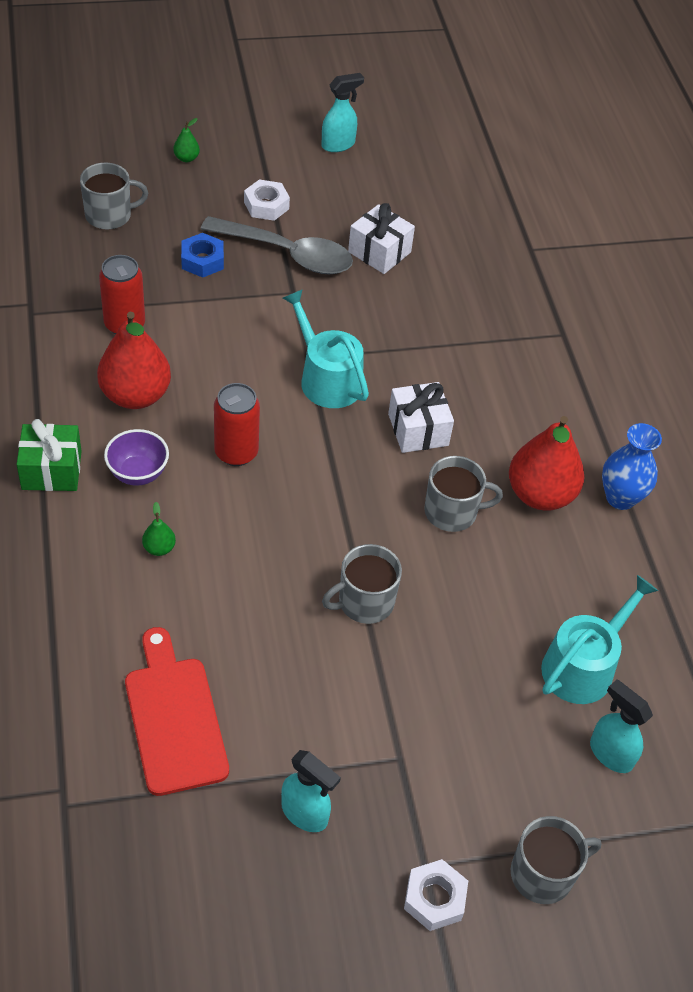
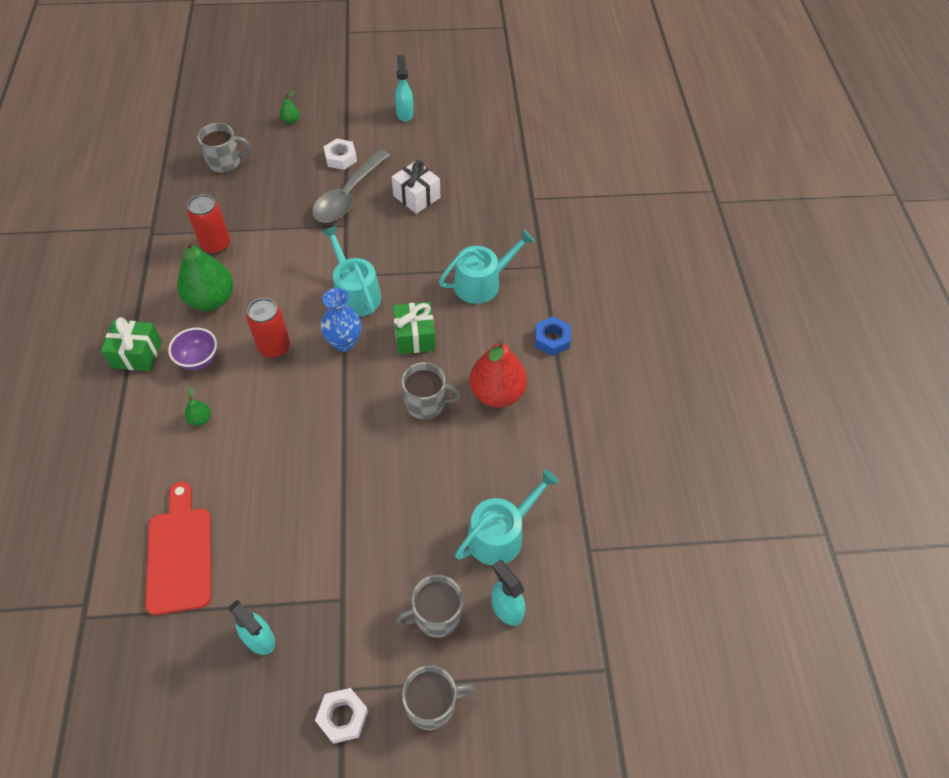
camera: 10 degrees right, 5 degrees up
(135, 395) = (211, 299): red pear -> green pear
(202, 260) = (284, 198): blue nut -> blue nut (552, 339)
(288, 254) = (348, 196): grey spoon -> grey spoon turned 90 degrees clockwise
(338, 145) = (404, 113): turquoise spray bottle -> turquoise spray bottle turned 75 degrees counterclockwise
(364, 602) = (343, 471): grey mug -> grey mug (436, 615)
(418, 430) = (414, 336): white gift -> green gift
(490, 358) = (482, 283): none -> turquoise watering can
(620, 498) = (559, 399): blue vase -> blue vase (344, 343)

